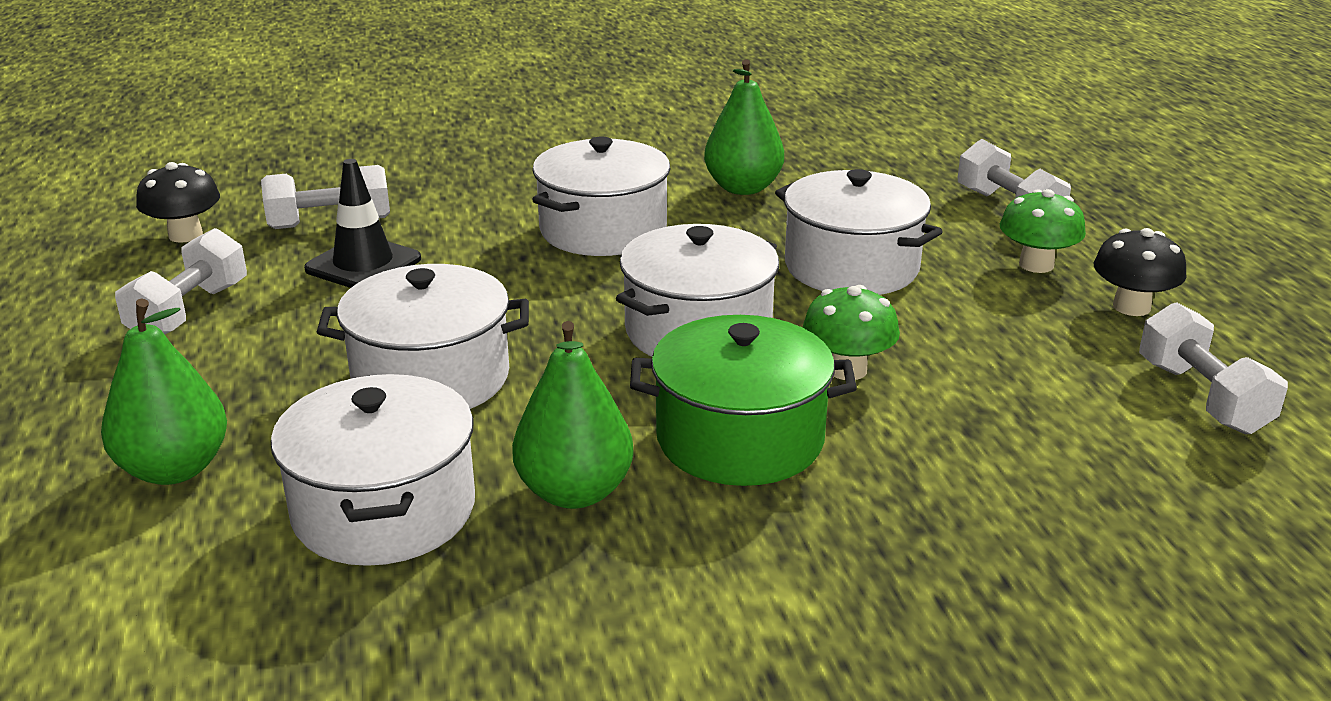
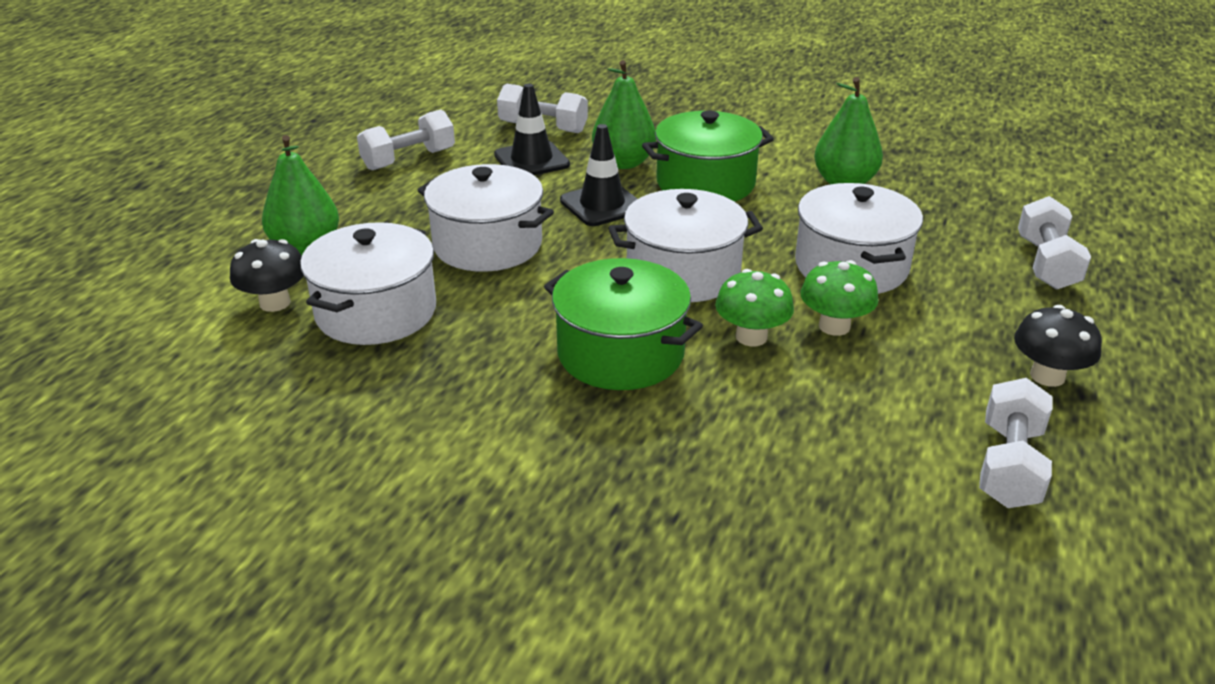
camera: 35 degrees right, 5 degrees up
(185, 235) = (457, 111): black mushroom -> black mushroom (275, 303)
(515, 288) = (602, 205): none -> black traffic cone
(574, 492) = (484, 344): green pear -> green pear (623, 163)
(603, 230) = (705, 183): white pot -> green pot
(1036, 265) = (1008, 315): green mushroom -> green mushroom (834, 326)

